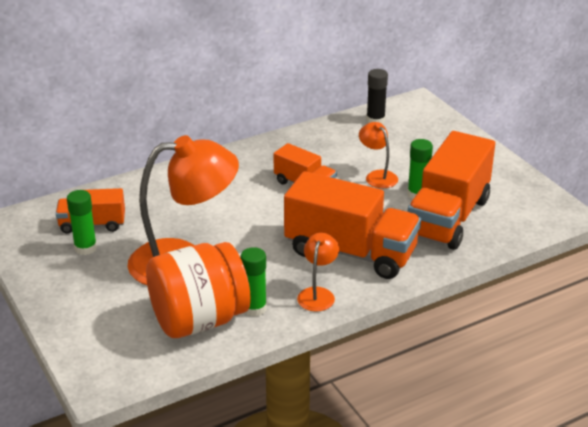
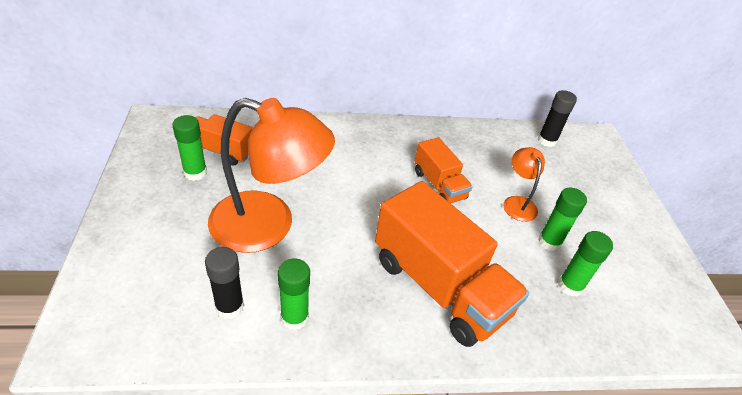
camera: 20 degrees right, 10 degrees up
(199, 320) = (229, 307): orange jar -> black glue stick
(318, 294) = (372, 329): orange lamp -> none
(448, 217) = (570, 286): orange truck -> green glue stick

